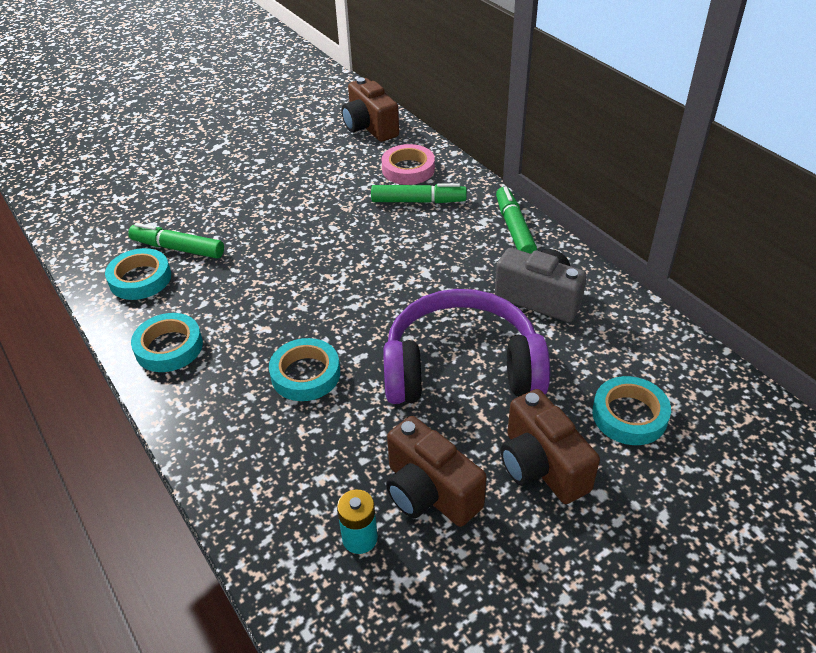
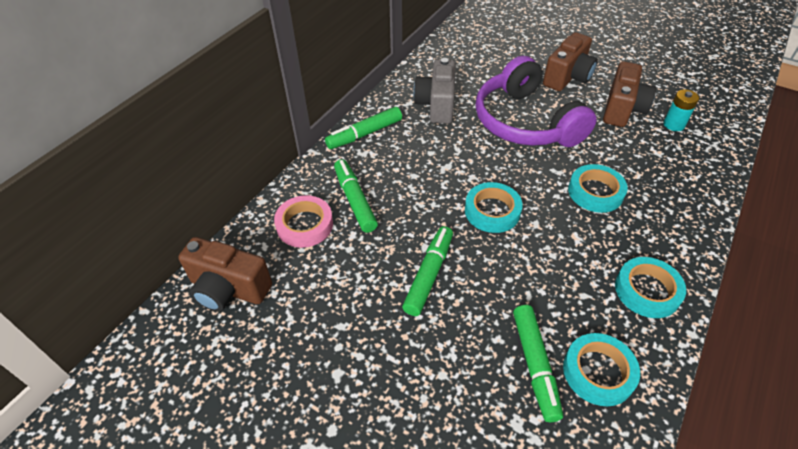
camera: 115 degrees left, 5 degrees up
(302, 221) = (429, 275): none -> green marker
(370, 127) = (228, 289): brown camera -> brown camera turned 75 degrees clockwise
(629, 415) = (507, 57): turquoise tape -> turquoise tape (492, 211)

